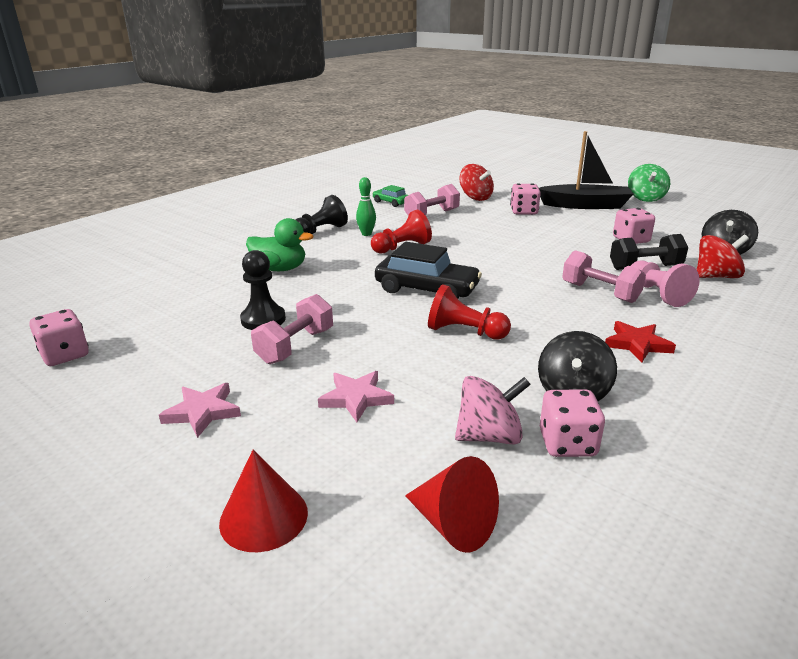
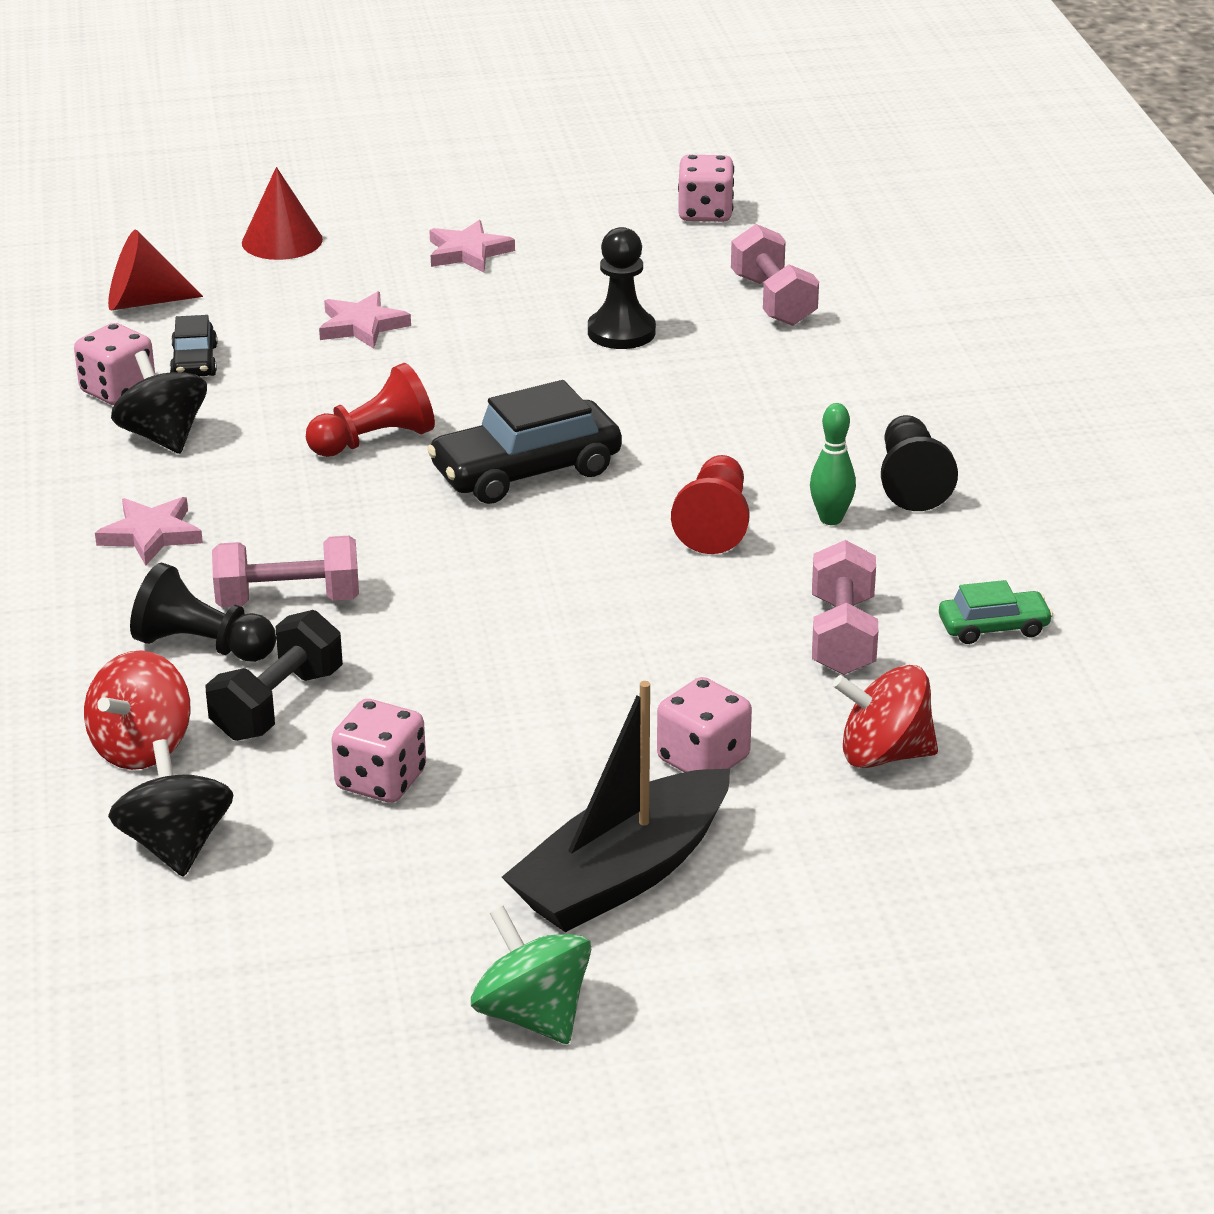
camera: 130 degrees right, 5 degrees up
(280, 269) = (778, 392): green duck -> none
(295, 346) = (520, 330): pink dumbbell -> pink dumbbell (773, 301)
(489, 436) = (194, 362): pink spinning top -> black car
(637, 344) = (151, 535): red star -> pink star
(657, 294) = (202, 646): pink pawn -> black pawn

